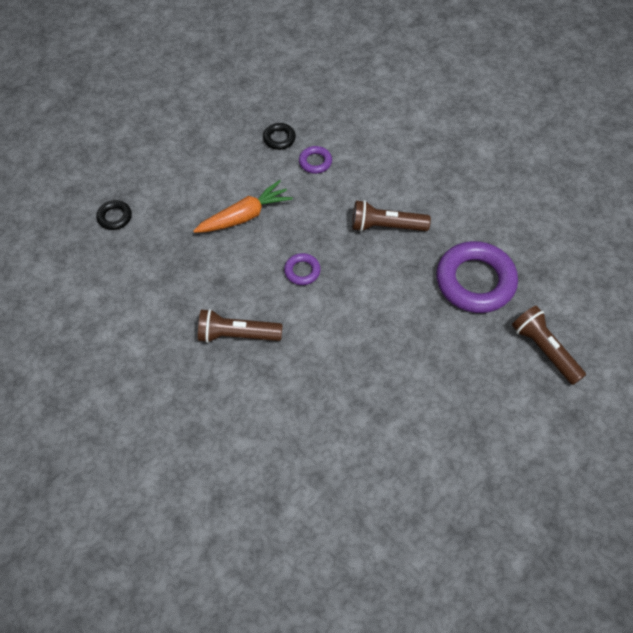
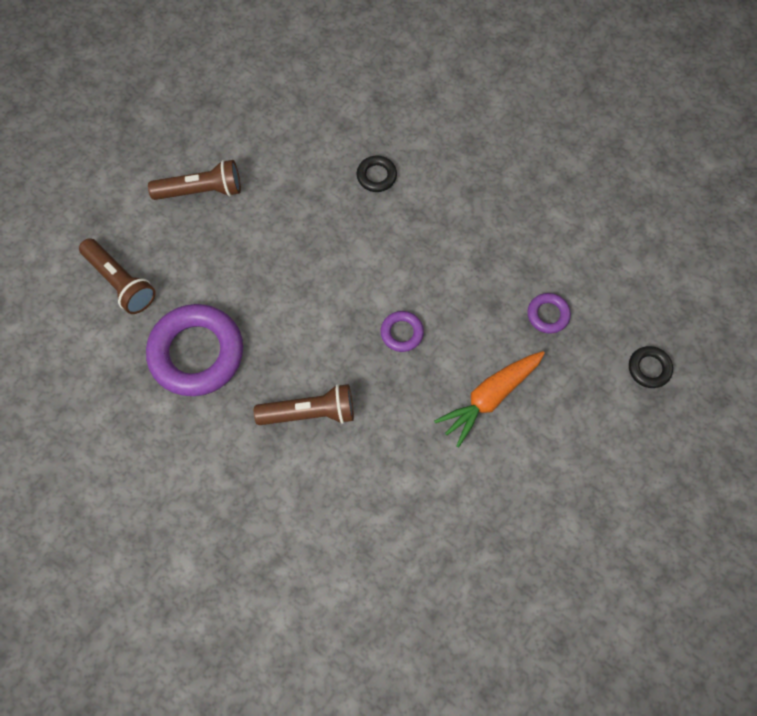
camera: 170 degrees right, 10 degrees up
(237, 335) = (455, 246): brown flashlight -> brown flashlight (201, 190)
(279, 138) = (477, 534): black ring -> black ring (376, 176)
(315, 162) = (418, 500): purple ring -> purple ring (548, 315)

